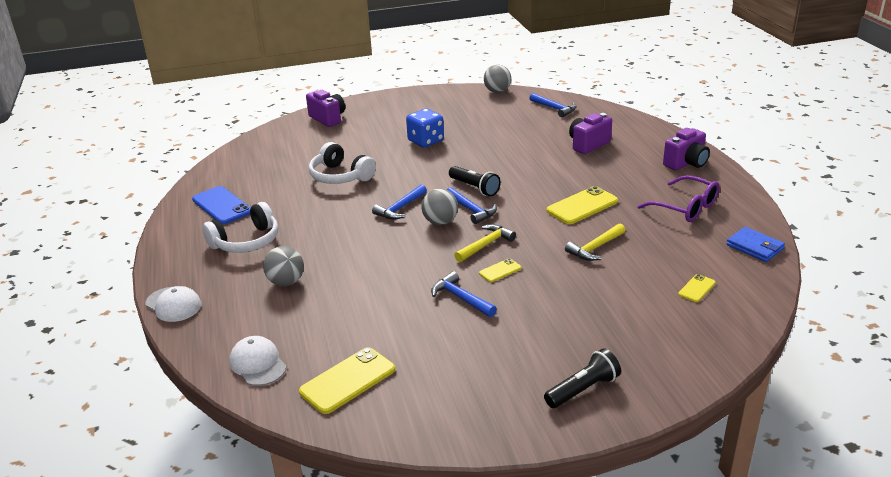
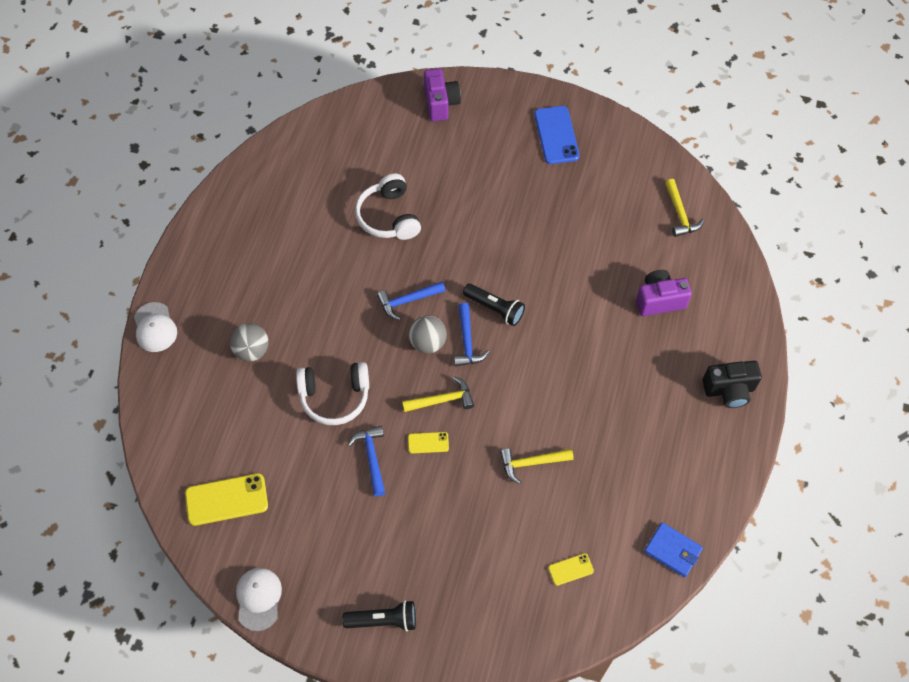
camera: 30 degrees right, 30 degrees up
(222, 206) = (262, 205): blue phone -> blue phone (556, 135)
(246, 242) = (252, 273): white headphones -> white headphones (335, 397)
(258, 364) = (176, 440): white cap -> white cap (258, 598)
(425, 141) = (506, 201): blue dice -> none
(475, 188) = (495, 309): black flashlight -> black flashlight turned 45 degrees counterclockwise
(497, 91) = (647, 145): grey ball -> none
(554, 108) = (680, 214): blue hammer -> yellow hammer
(582, 206) = (570, 396): yellow phone -> none
(685, 207) = (663, 458): purple glasses -> none
(686, 163) = (729, 390): purple camera -> black camera
(754, 247) = (672, 551): blue wallet -> blue wallet turned 45 degrees counterclockwise

